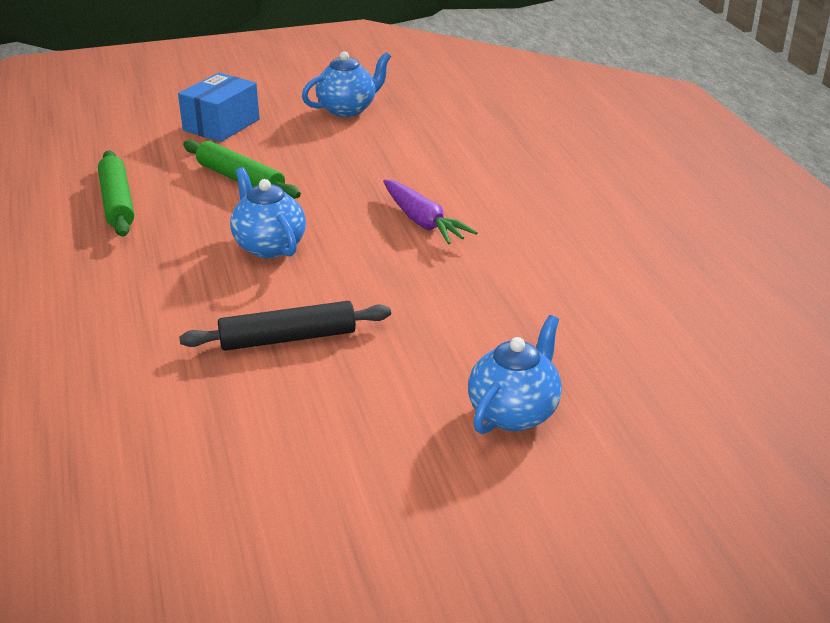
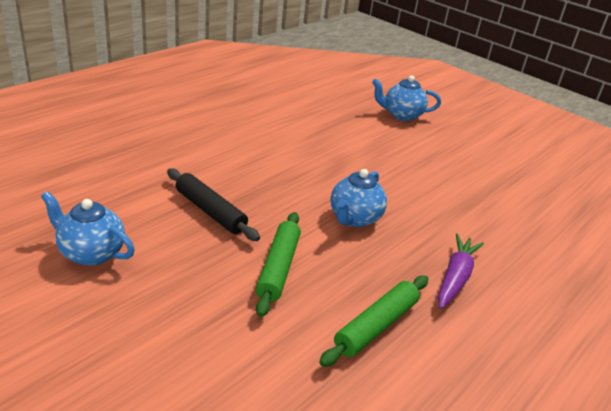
camera: 125 degrees left, 0 degrees up
(221, 125) = (176, 330): blue box -> none
(288, 338) = (427, 182): black rolling pin -> black rolling pin (210, 211)
(423, 222) = (268, 168): purple carrot -> purple carrot (455, 277)

